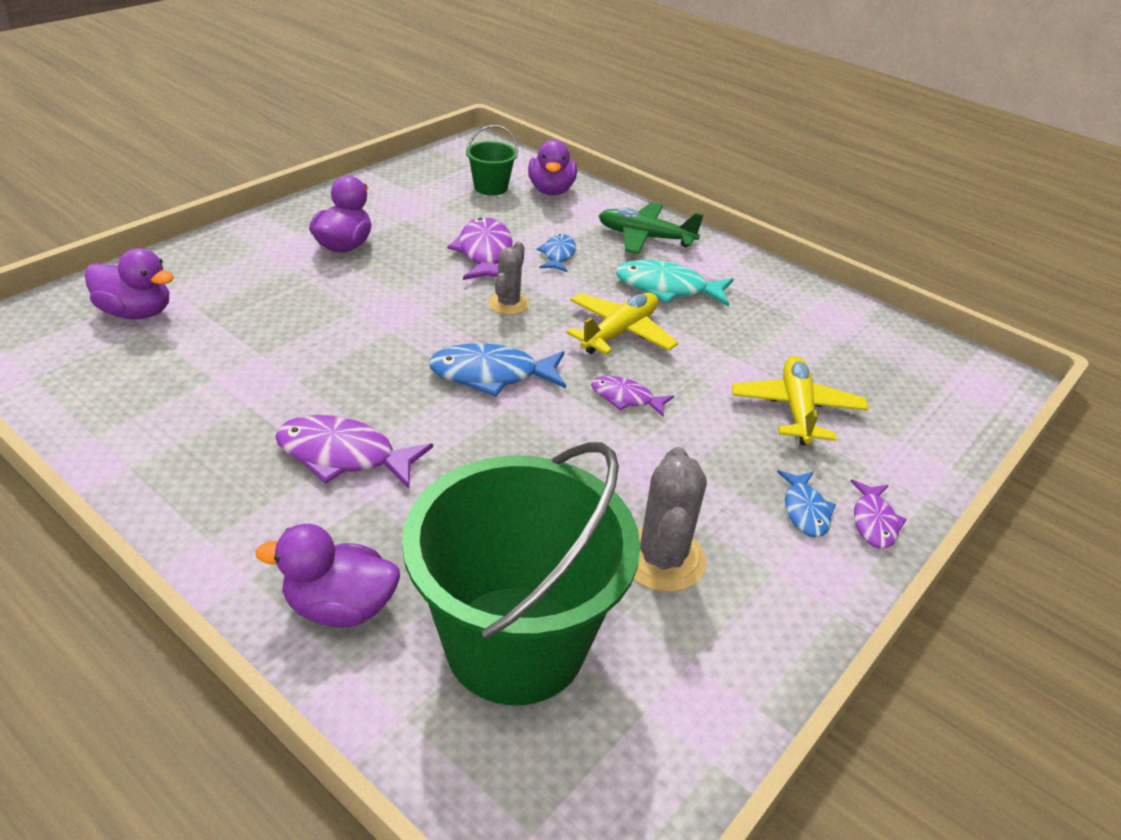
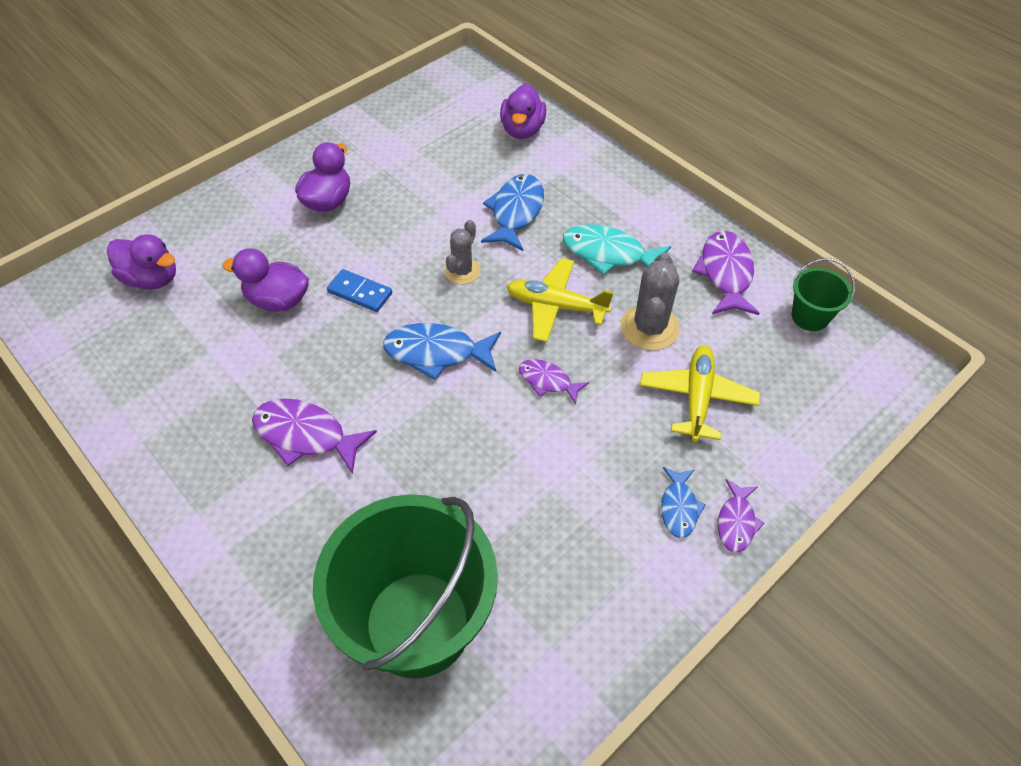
camera: 10 degrees right, 15 degrees up
(340, 607) = (290, 582): purple duck -> purple duck (278, 300)
(392, 323) = (360, 293): none -> blue domino
(485, 253) = (450, 210): purple fish -> purple fish (725, 273)
(491, 187) = (467, 127): green bucket -> green bucket (810, 316)
(558, 255) = (516, 212): blue fish -> blue fish, size x1.68
(619, 332) = (556, 306): yellow plane -> yellow plane turned 120 degrees counterclockwise
(645, 237) = (600, 190): green plane -> none
(662, 559) = (547, 550): grey cactus -> grey cactus (649, 328)

